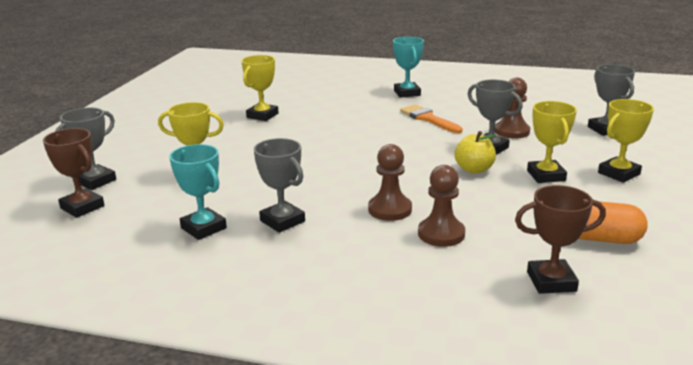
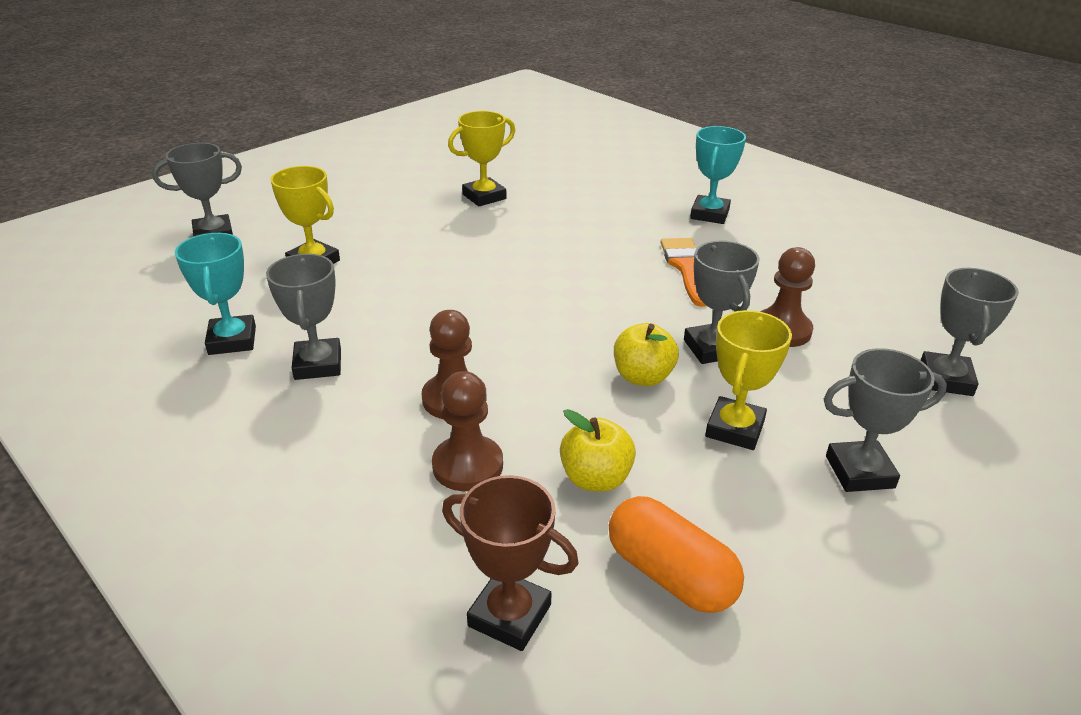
camera: 30 degrees right, 10 degrees up
(82, 207) = (163, 266): brown trophy -> none
(512, 216) = (595, 478): none -> yellow apple
(618, 173) = (859, 472): yellow trophy -> grey trophy

